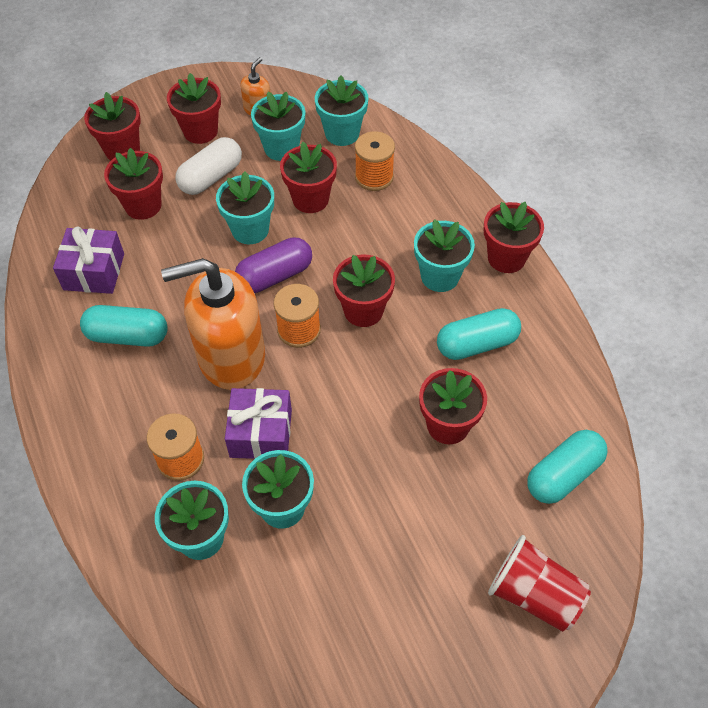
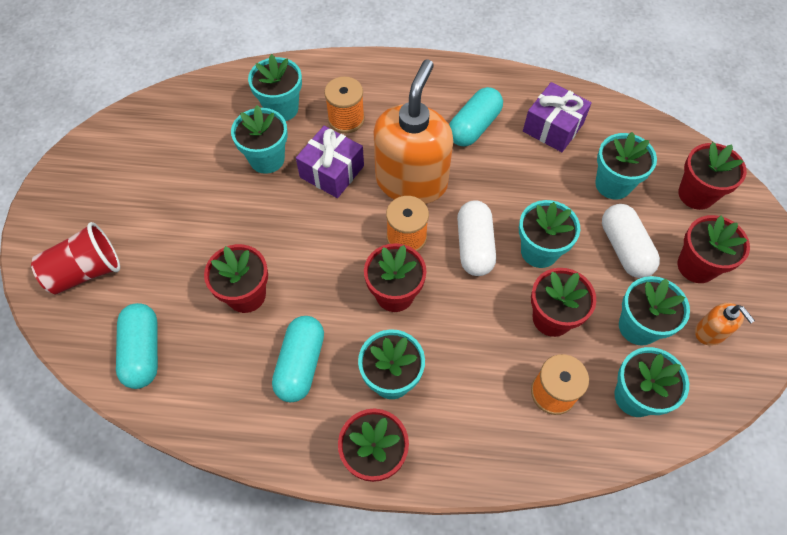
camera: 120 degrees right, 5 degrees up
(143, 205) = (613, 184): red flower pot -> turquoise flower pot
(275, 276) = (474, 246): purple capsule -> white capsule

